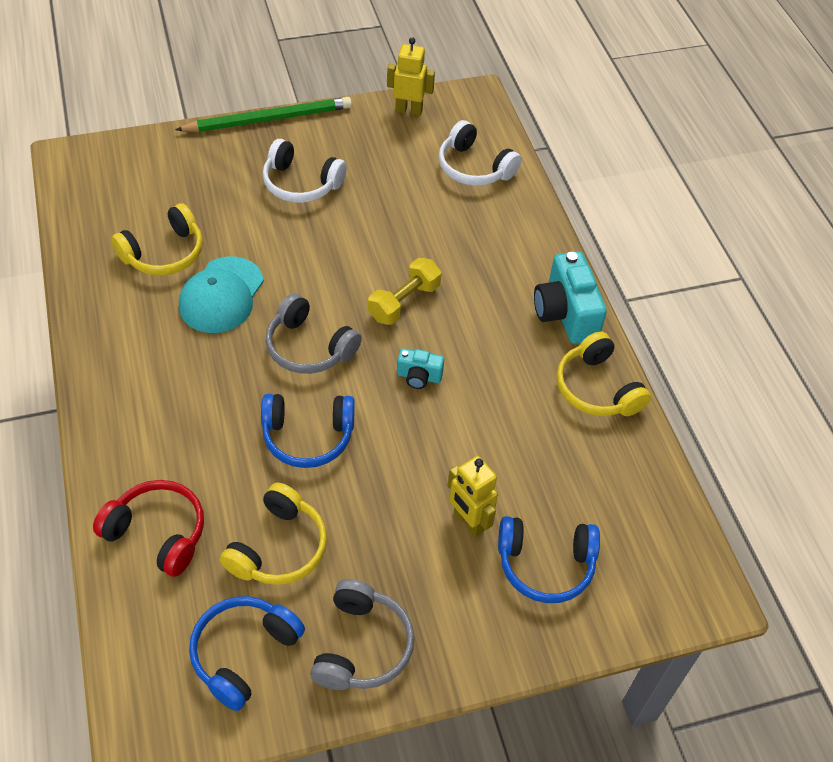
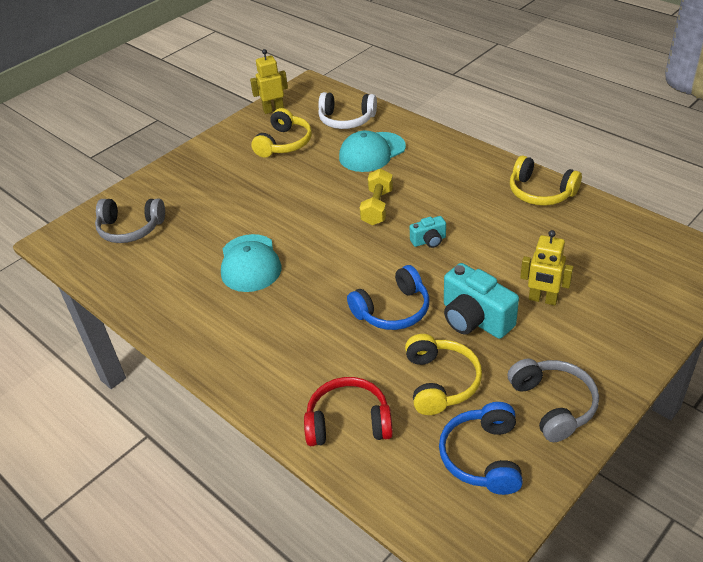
camera: 25 degrees left, 10 degrees down
(164, 253) = (183, 260): yellow headphones -> yellow headphones (284, 143)
(269, 119) = (182, 154): green pencil -> none
(301, 183) = (241, 178): white headphones -> none
(309, 347) = (341, 261): grey headphones -> grey headphones (130, 228)
(462, 227) = (372, 152): none -> turquoise cap
(545, 564) = (611, 296): blue headphones -> none
(565, 314) = (481, 165): turquoise camera -> turquoise camera (474, 319)

